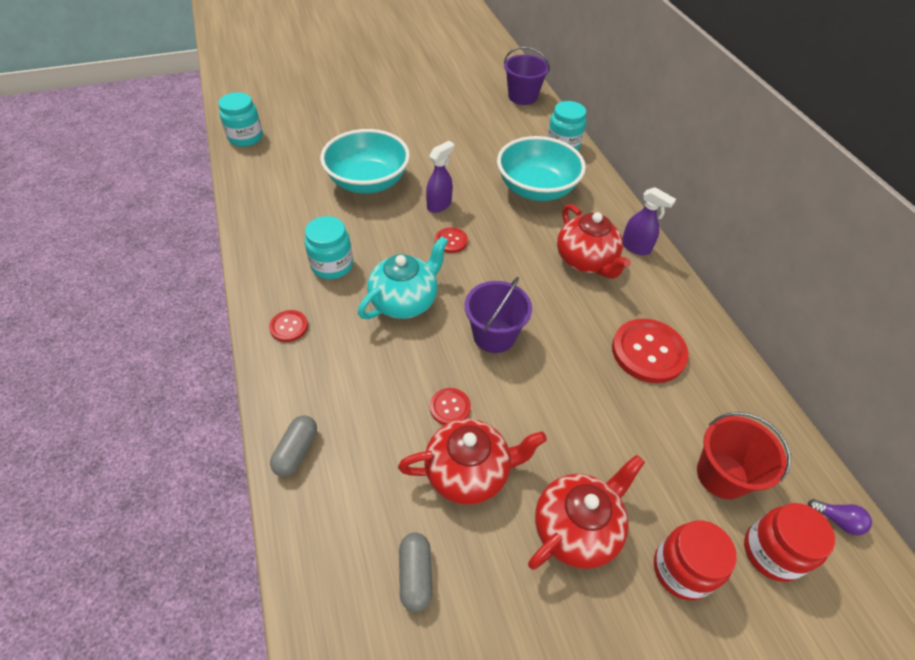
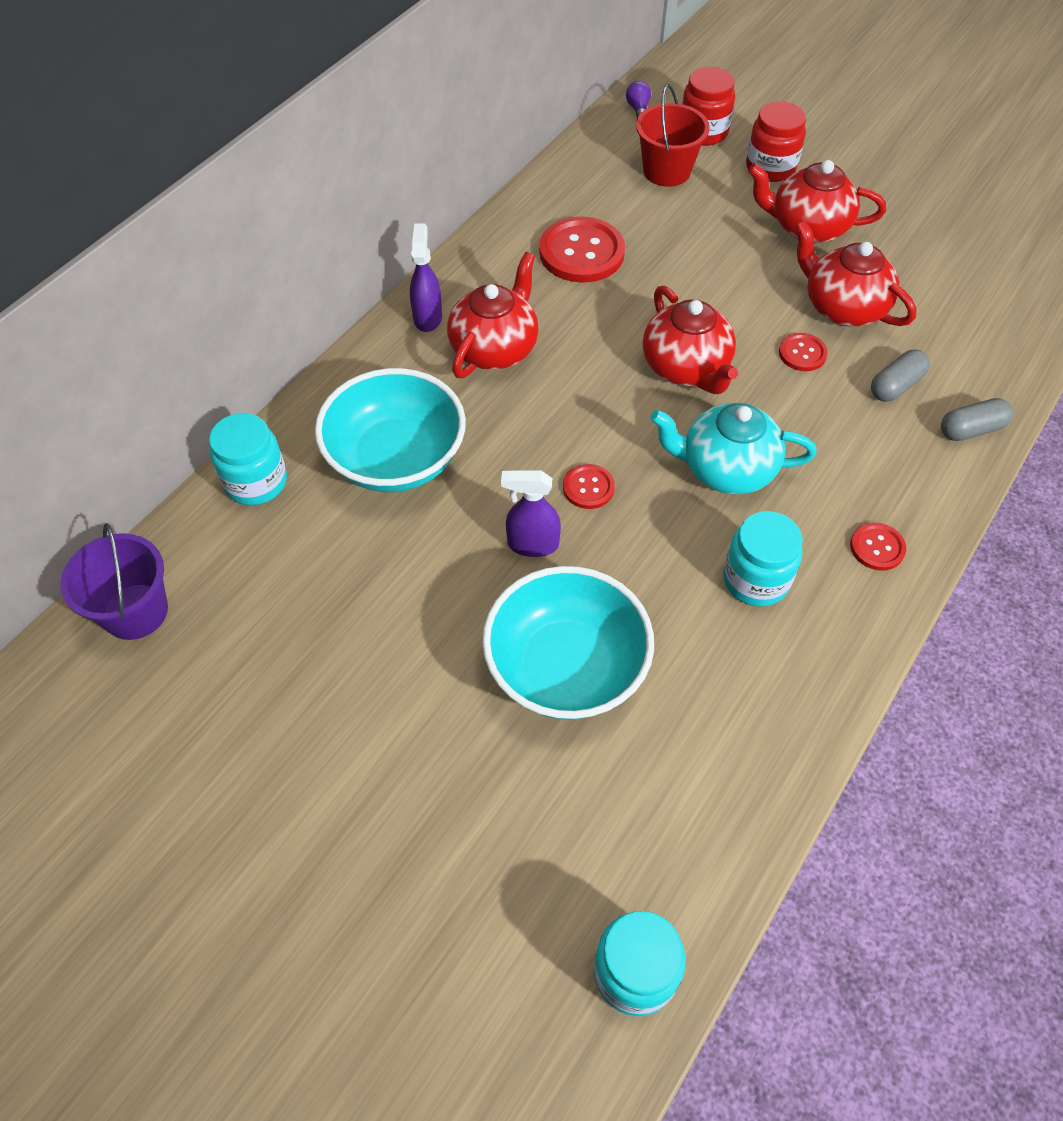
camera: 125 degrees left, 5 degrees up
(415, 575) = (950, 292): grey capsule -> grey capsule (895, 386)
(494, 335) = (686, 368): purple bucket -> red teapot

